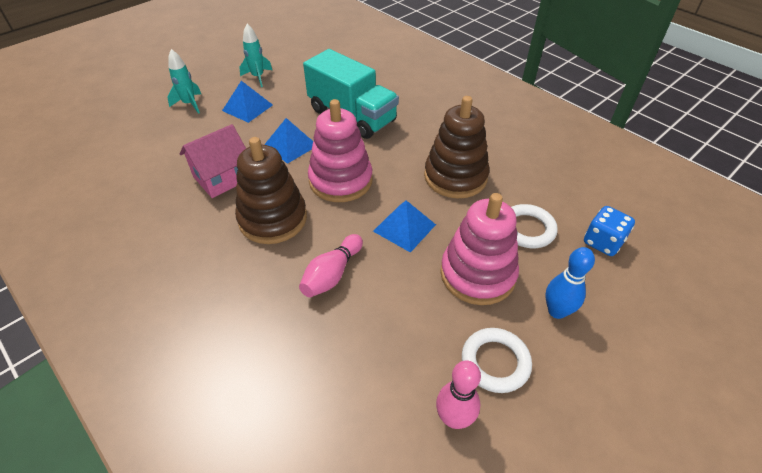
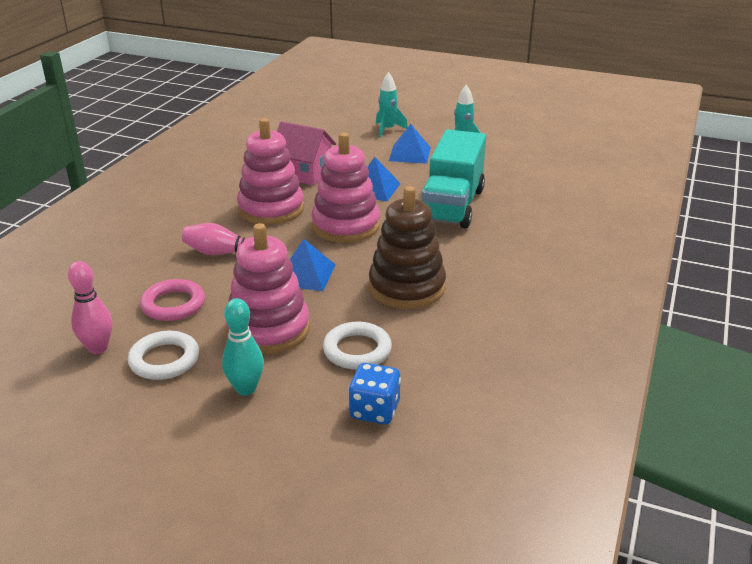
camera: 65 degrees right, 15 degrees down
(273, 219) = (271, 209): brown stacking toy -> pink stacking toy
(404, 335) = (173, 304): none -> pink ring
(557, 311) = (246, 389): blue bowling pin -> turquoise bowling pin

